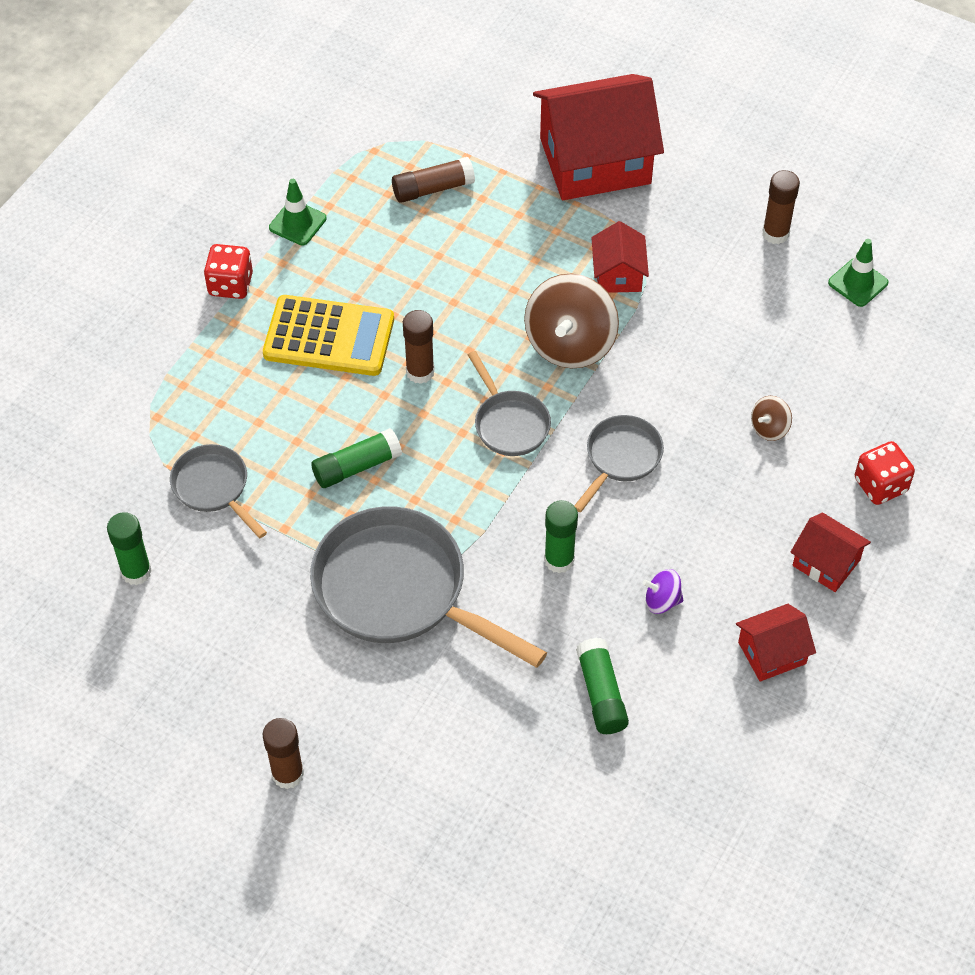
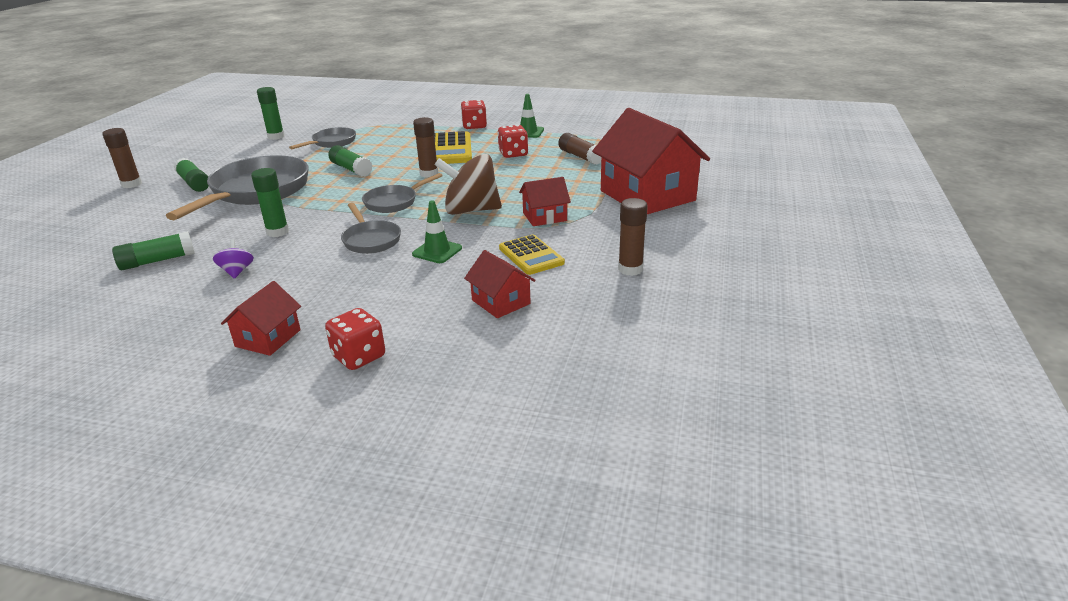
camera: 75 degrees right, 25 degrees down
(324, 680) = (194, 183): none -> green glue stick
(385, 260) = (513, 154): none -> red dice
(621, 458) = (370, 240): grey pan -> grey pan turned 45 degrees clockwise
(716, 309) = (531, 256): none -> yellow calculator
(769, 428) = (414, 293): brown spinning top -> none
(772, 653) = (175, 324): red house -> red house (501, 302)
(858, 283) = (600, 315): green traffic cone -> green traffic cone (437, 251)

